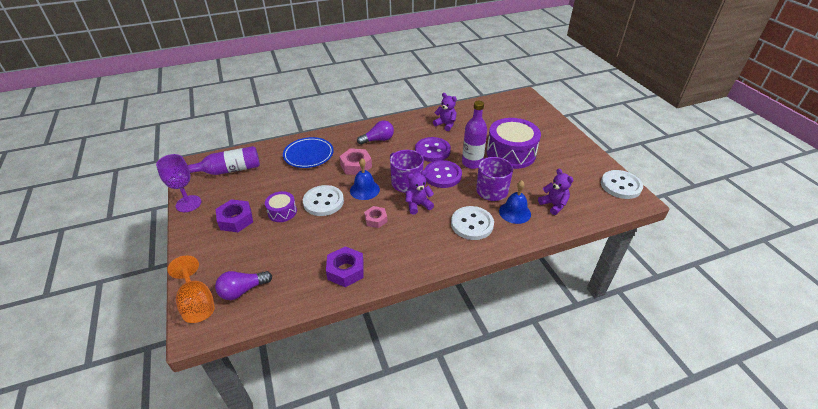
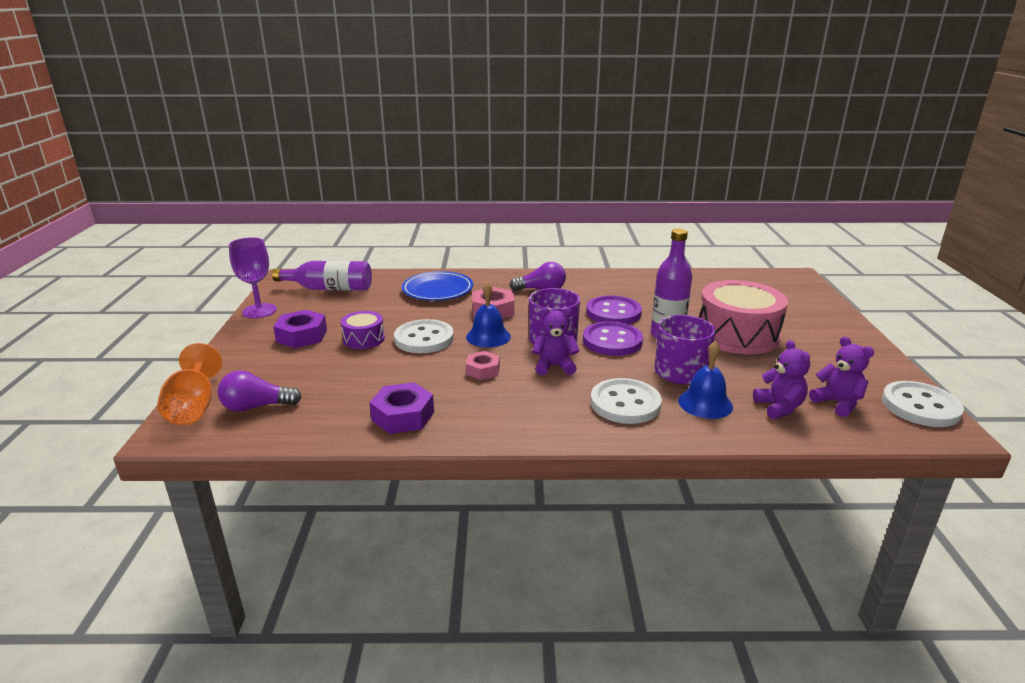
camera: 20 degrees right, 15 degrees down
(445, 124) = (650, 289): purple teddy bear -> purple teddy bear (837, 403)
(511, 153) = (737, 335): purple drum -> pink drum

